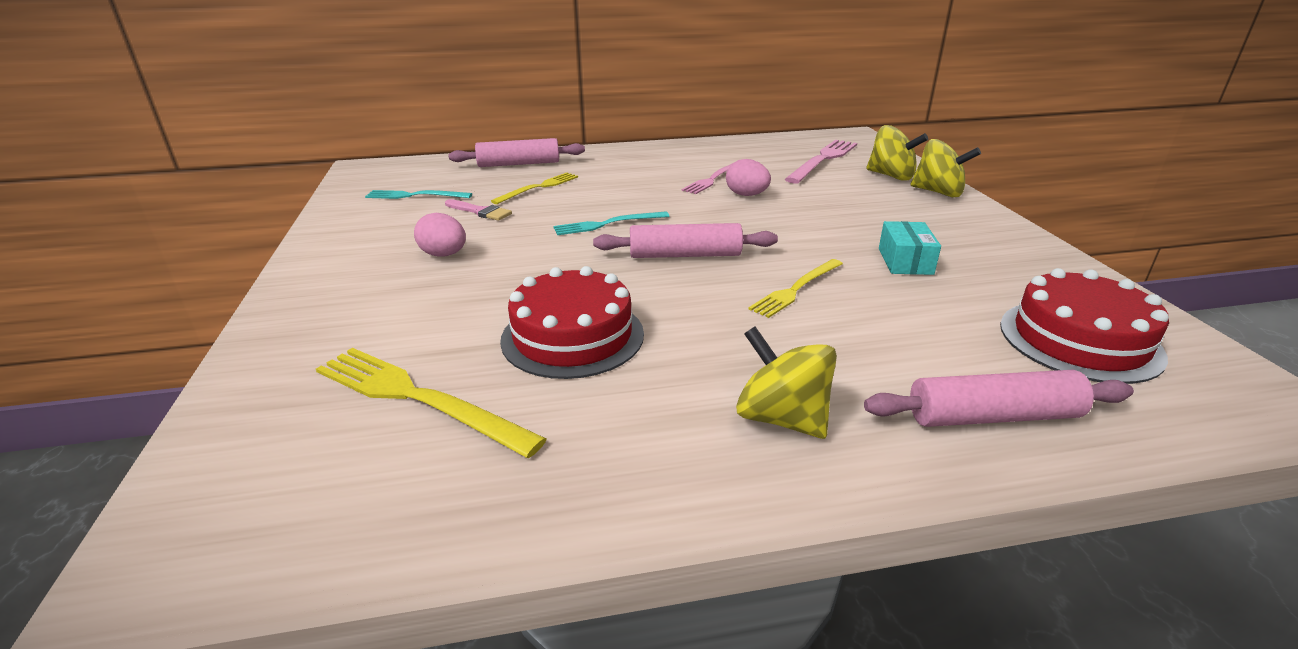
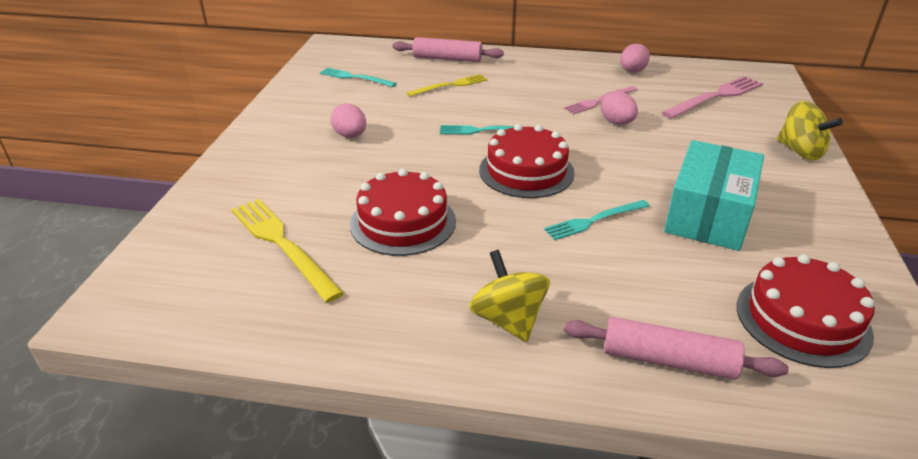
camera: 20 degrees right, 5 degrees up
(480, 211) = (394, 101): pink brush -> none
(685, 255) = (526, 171): pink rolling pin -> red cake
(726, 150) = (632, 71): none -> pink egg
(796, 289) = (594, 220): yellow fork -> turquoise fork
(891, 176) = (768, 125): yellow spinning top -> none
(905, 261) = (708, 215): turquoise box -> turquoise box, size x1.95

